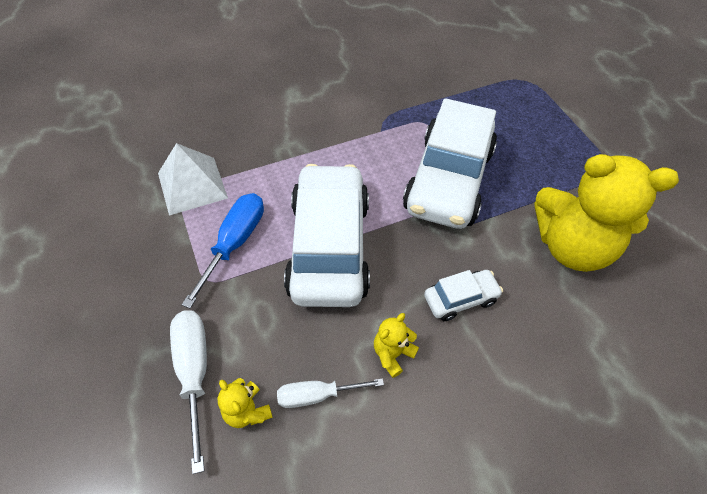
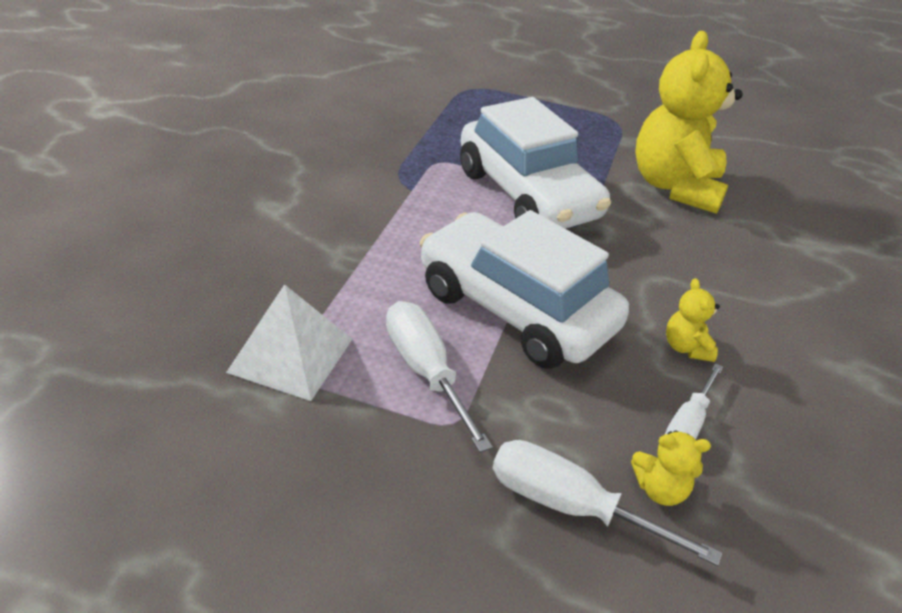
camera: 50 degrees left, 15 degrees down
(235, 243) = (426, 371): blue screwdriver -> white screwdriver
(460, 299) = (667, 272): white car -> none
(571, 246) = (675, 186): yellow teddy bear -> yellow teddy bear turned 135 degrees clockwise

